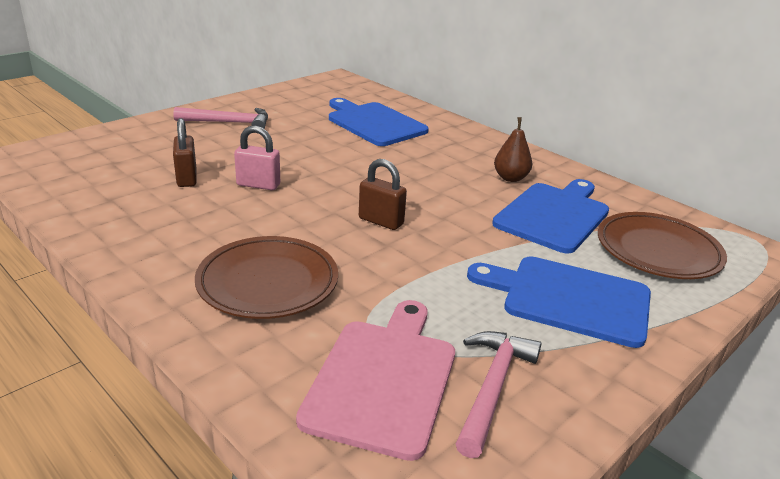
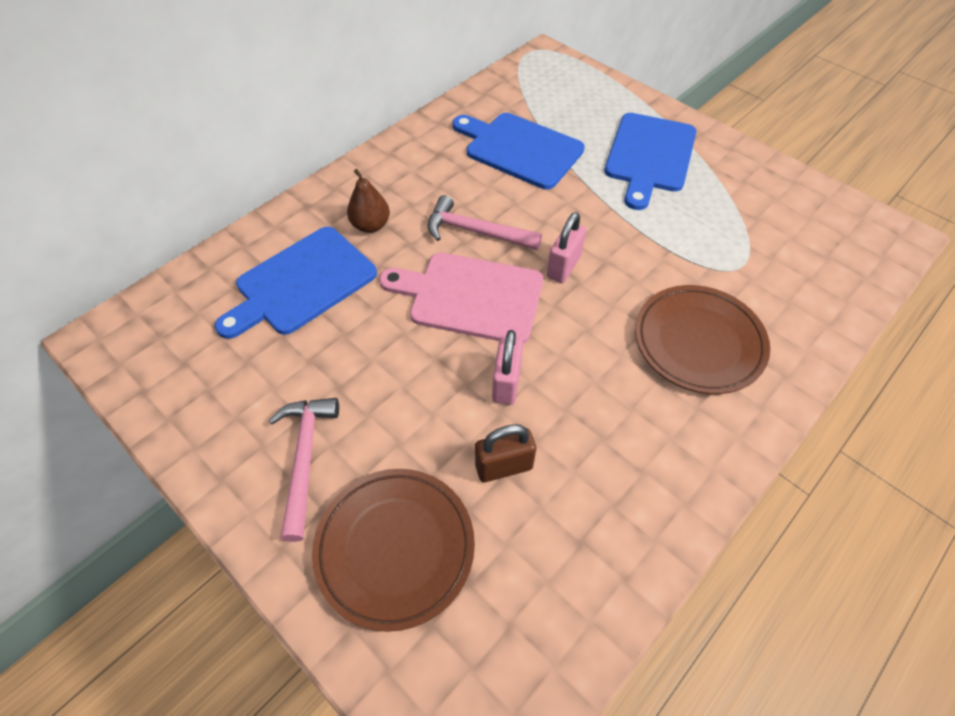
camera: 90 degrees left, 25 degrees up
(381, 221) = (563, 267): brown padlock -> pink padlock
(383, 379) = (785, 258): pink cutting board -> pink cutting board (470, 297)
(493, 387) = (767, 203): pink hammer -> pink hammer (476, 231)
(510, 178) = (448, 170): brown pear -> brown pear (371, 225)
(658, 251) = (564, 101): brown plate -> brown plate (395, 548)

